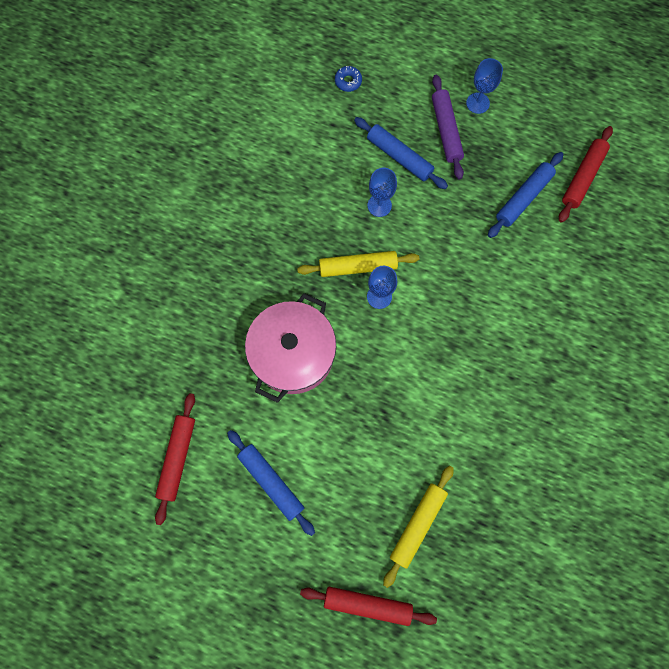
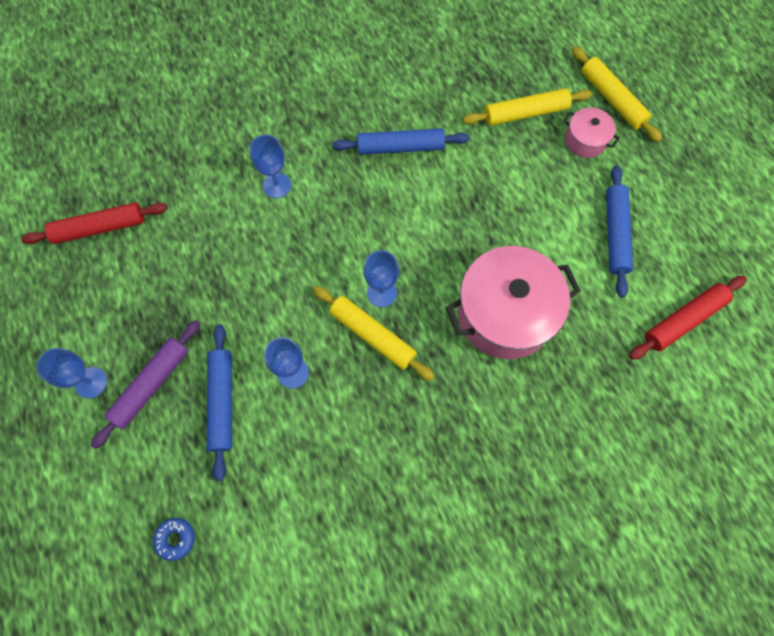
camera: 135 degrees left, 5 degrees down
(355, 543) = (585, 140): none -> pink pot
(367, 604) = (612, 99): red rolling pin -> yellow rolling pin
(517, 302) = (277, 185): none -> blue goblet
(523, 198) = (167, 258): blue rolling pin -> blue rolling pin (400, 147)

